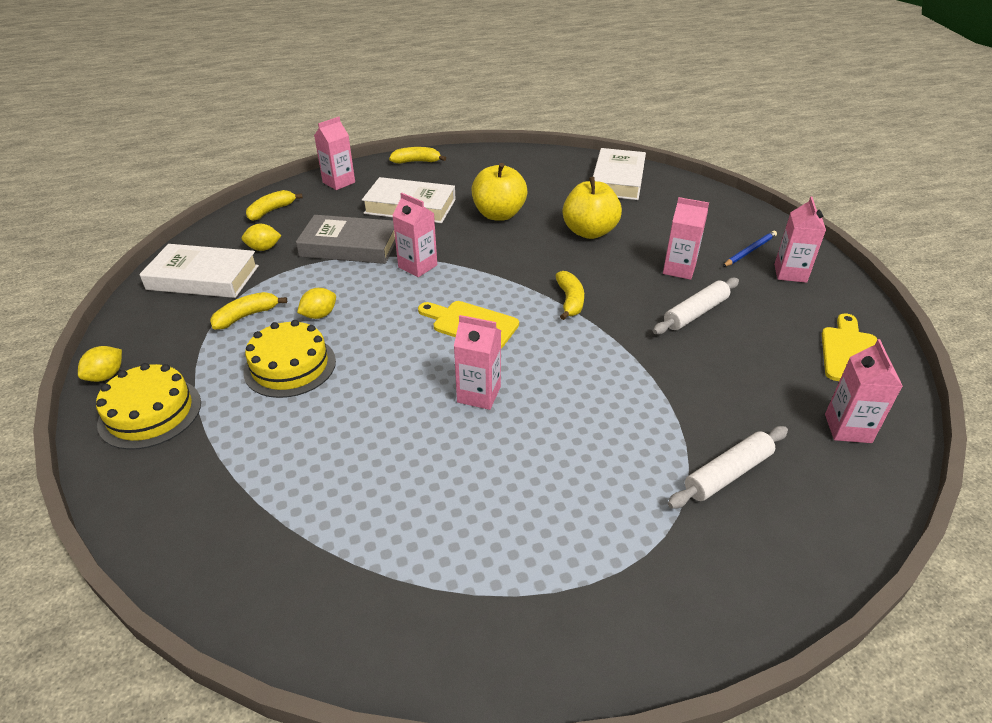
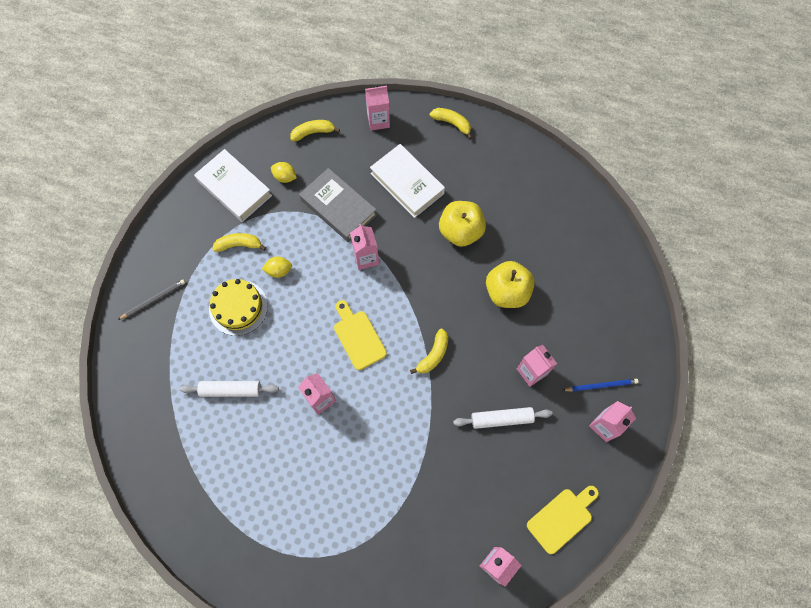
camera: 35 degrees right, 30 degrees up
(106, 376) = (145, 253): yellow lemon -> none
(150, 413) = (153, 300): yellow cake -> grey pencil
(617, 180) = (585, 241): white book -> none
(727, 474) = (400, 544): white rolling pin -> white rolling pin (231, 390)

